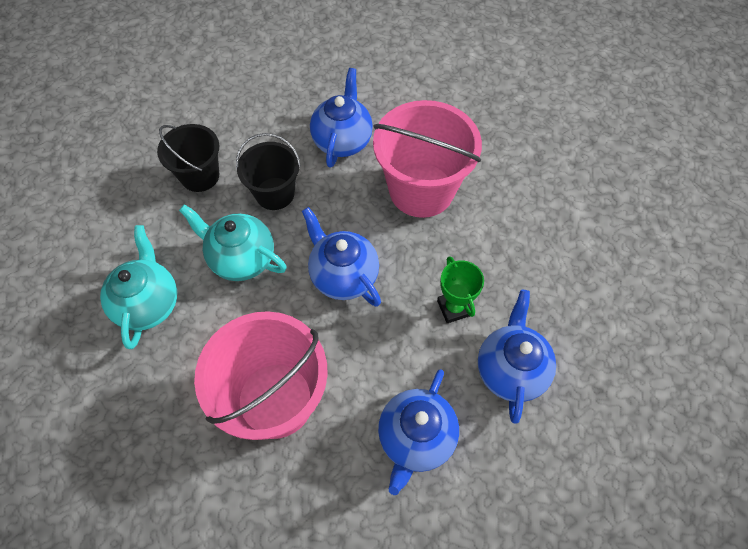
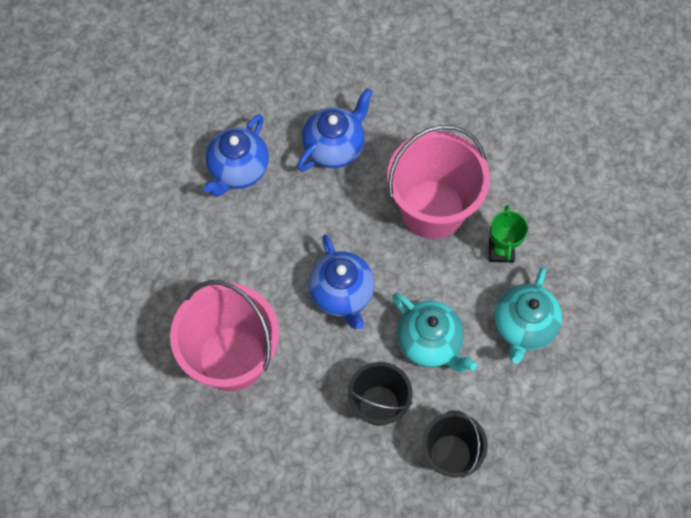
camera: 160 degrees left, 5 degrees up
(342, 141) = (287, 447): blue teapot -> none
(454, 308) = (258, 233): green trophy -> green trophy (501, 251)

